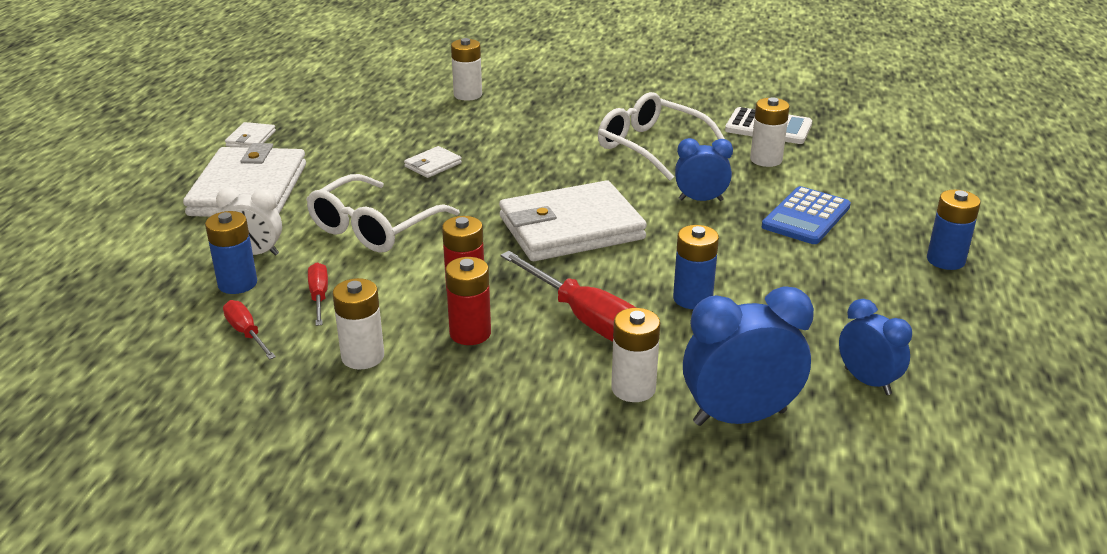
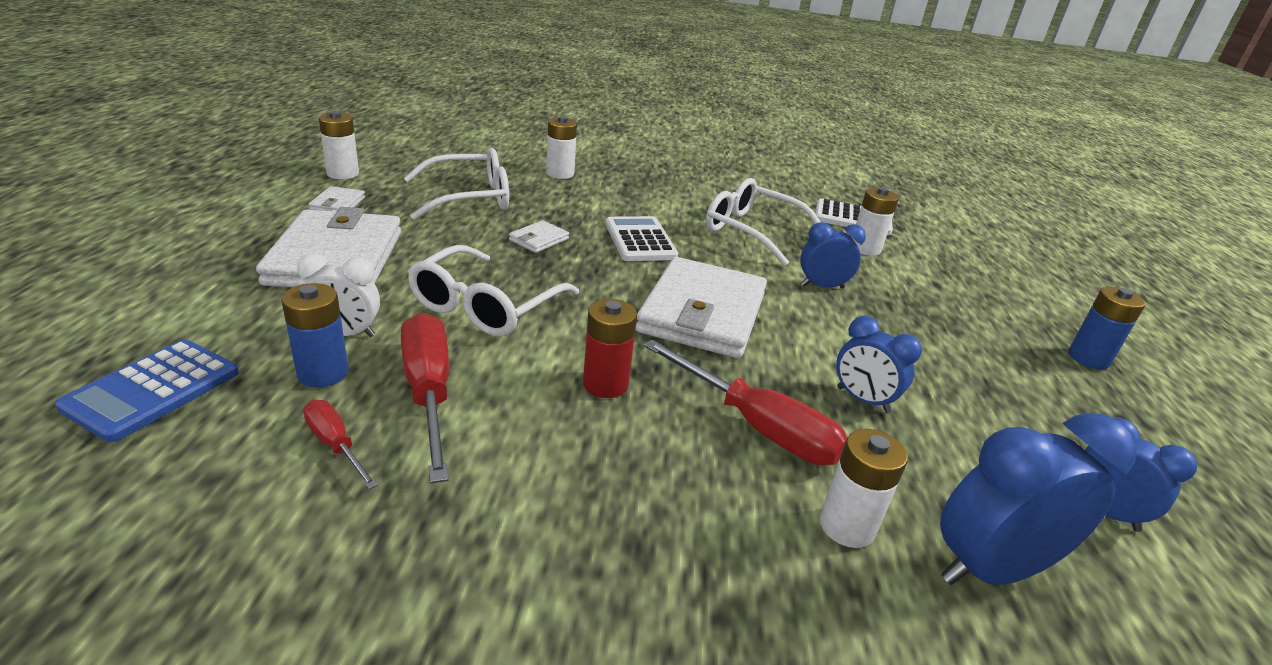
camera: 10 degrees left, 0 degrees up
(319, 296) = (428, 392): red screwdriver -> red screwdriver, size x1.88
(363, 357) = (494, 480): white battery -> white battery (343, 174)
(373, 126) = (469, 198): none -> white glasses
(470, 333) = (625, 445): red battery -> none
(532, 161) = (640, 240): none -> white calculator
(571, 228) = (702, 313): white wallet -> white wallet turned 45 degrees counterclockwise
(692, 298) = (862, 400): blue battery -> blue clock
(806, 217) = (931, 308): blue calculator -> blue calculator (152, 390)

